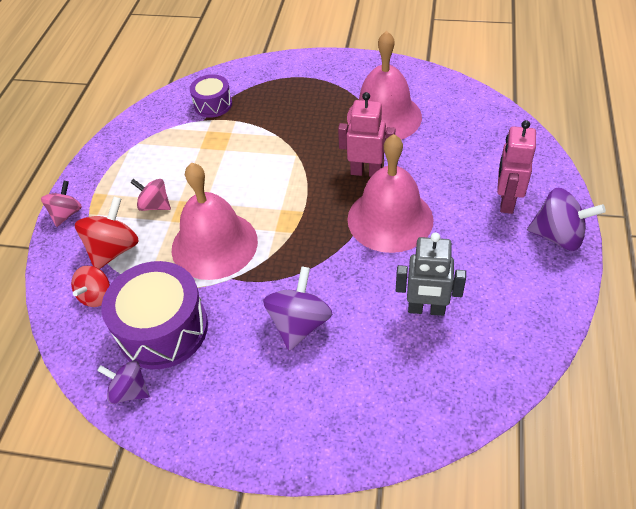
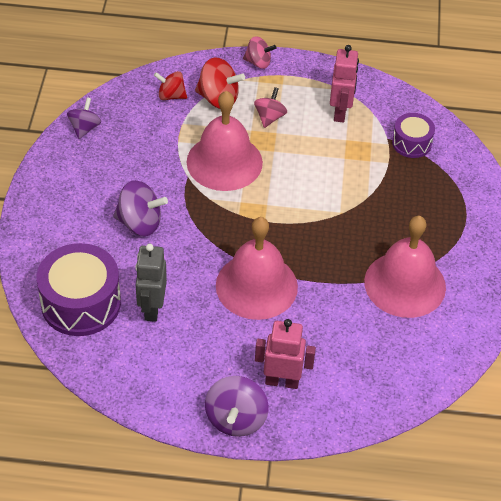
camera: 80 degrees right, 0 degrees up
(163, 329) = (138, 139): purple drum -> purple drum (81, 303)
(366, 172) = (319, 268): pink robot -> pink robot (340, 112)

